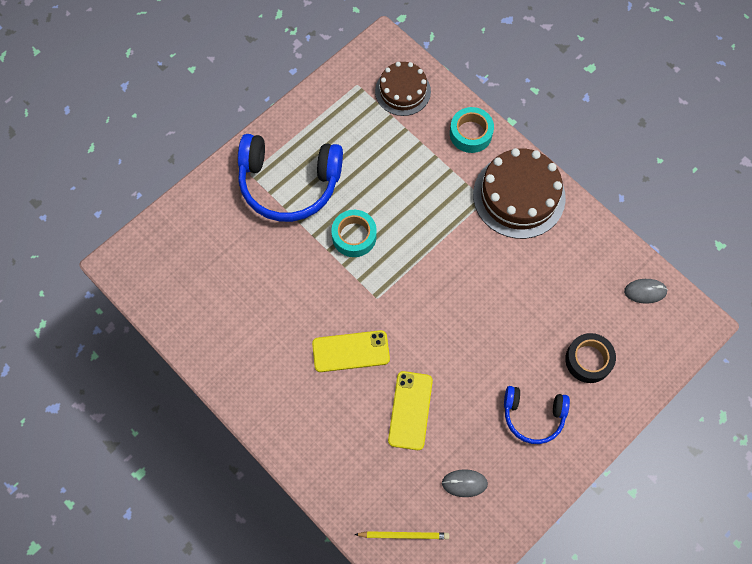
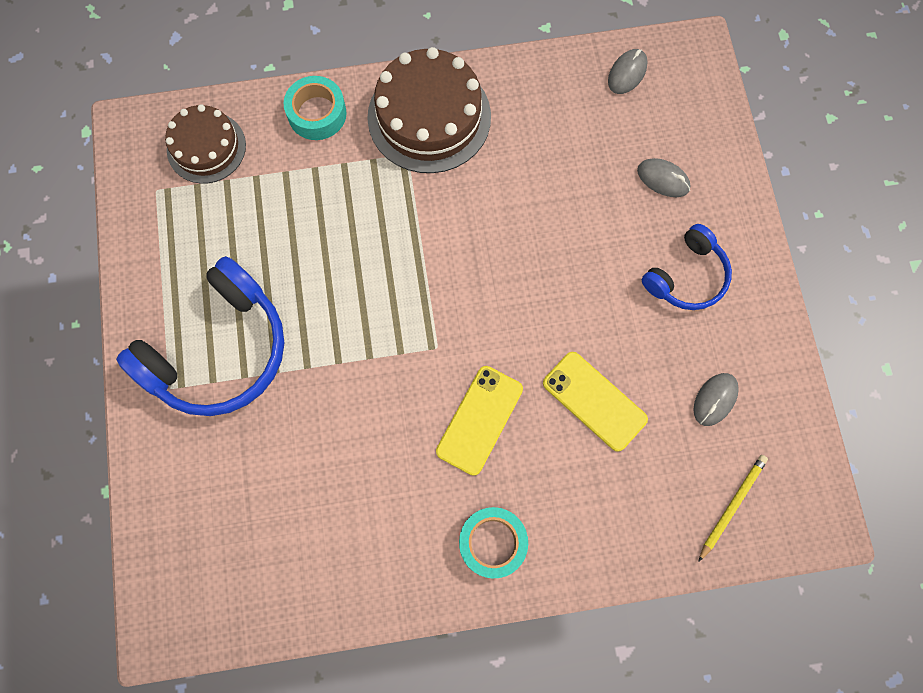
camera: 55 degrees left, 5 degrees up
(354, 236) = (343, 322): turquoise tape -> turquoise tape (492, 543)
(588, 360) = (663, 179): black tape -> grey mouse

